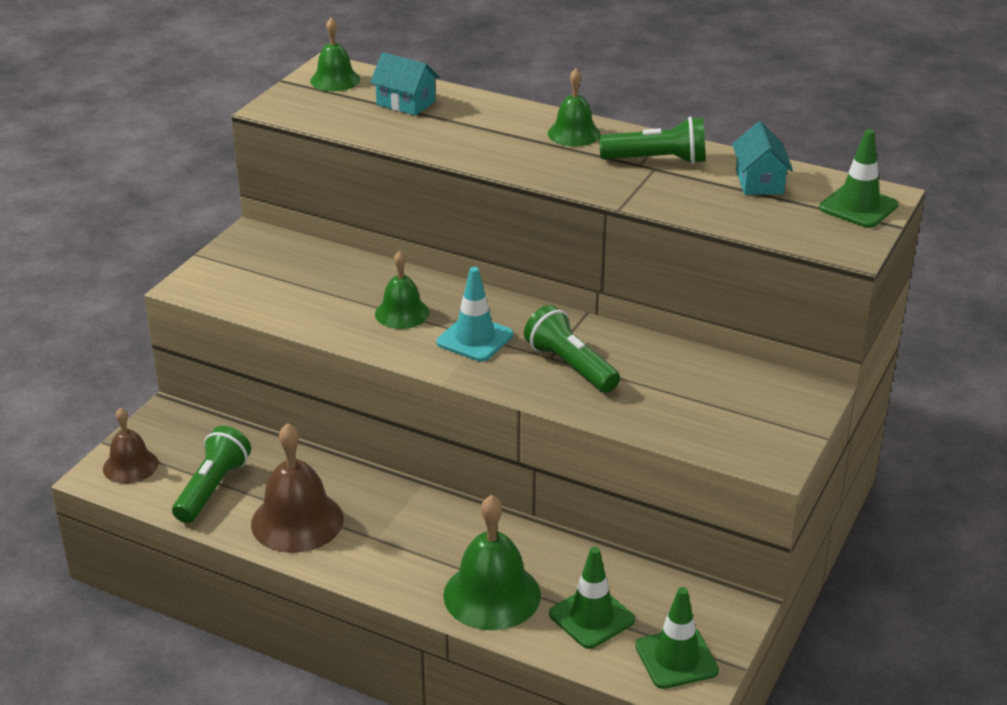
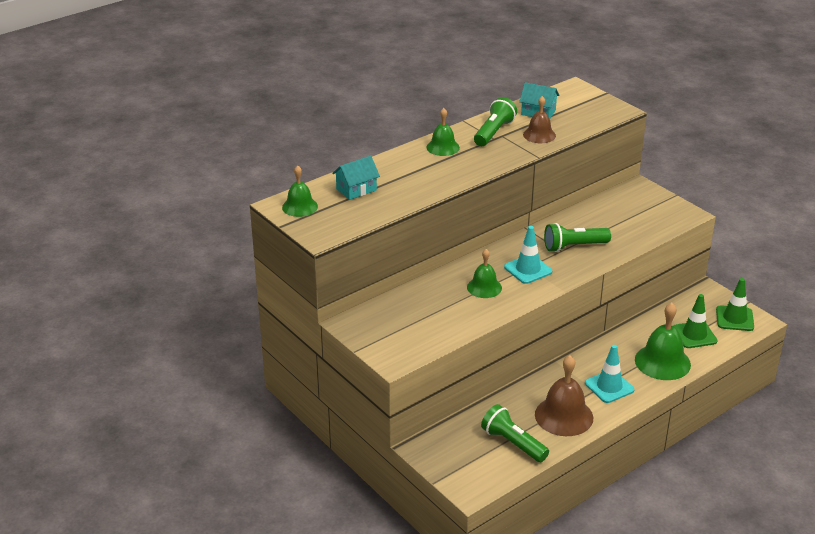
camera: 65 degrees left, 0 degrees up
(130, 466) = (468, 474): brown bell -> brown bell (539, 135)
(392, 551) = (609, 387): none -> turquoise traffic cone
(858, 207) = (581, 96): green traffic cone -> none

